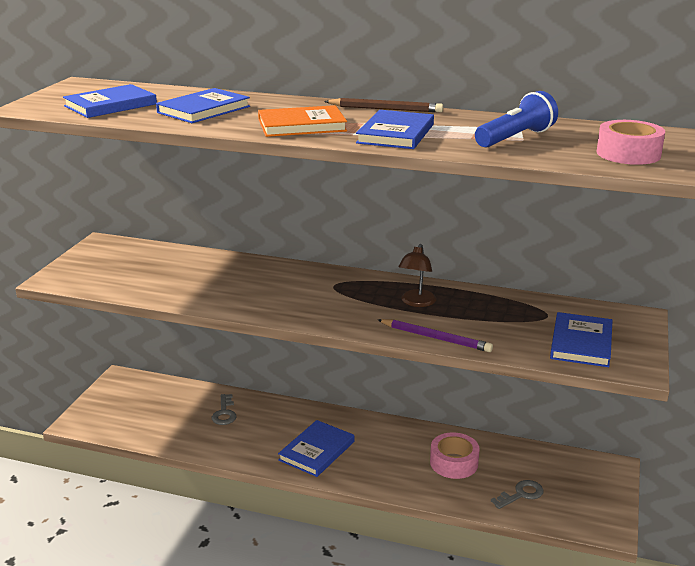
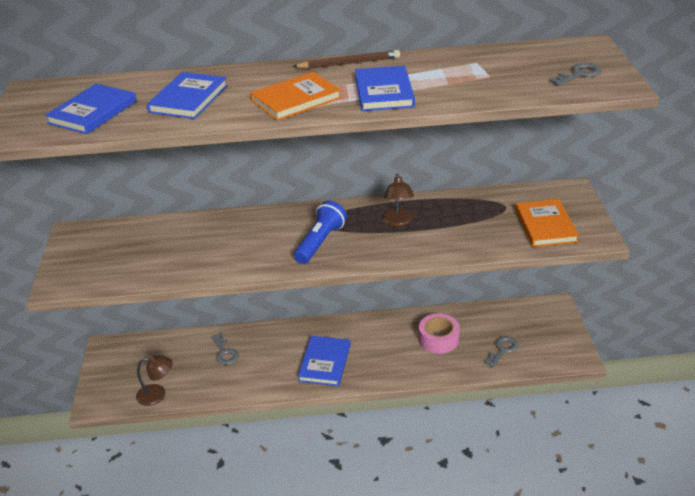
camera: 20 degrees left, 10 degrees up
(136, 432) = (157, 394): none -> brown lamp
(436, 338) = (436, 252): purple pencil -> none
(515, 138) = (482, 75): blue flashlight -> blue flashlight (320, 242)
(581, 343) = (545, 225): blue book -> orange book
(628, 154) = (579, 74): pink tape -> grey key

